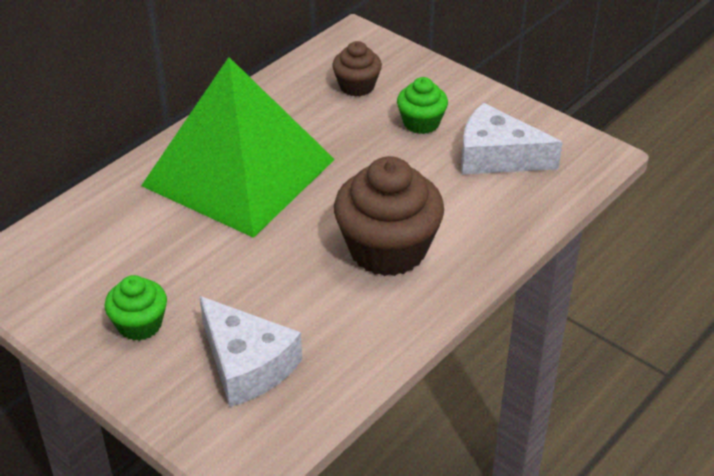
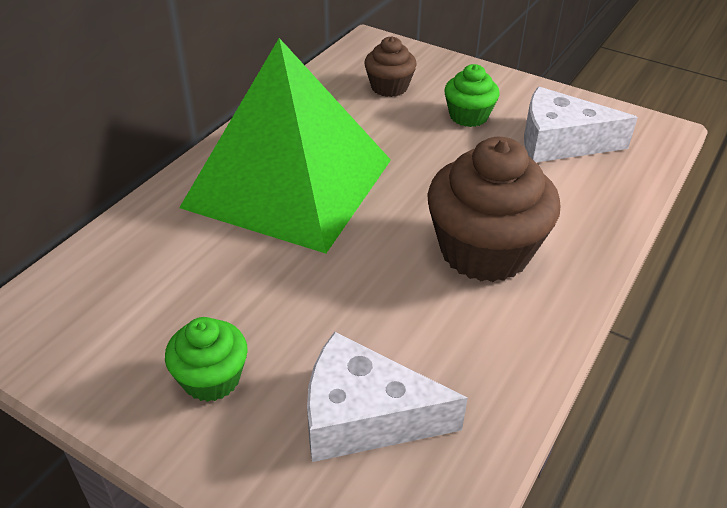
camera: 10 degrees left, 0 degrees up
(247, 364) = (364, 416): white cheese -> white cheese turned 150 degrees clockwise

